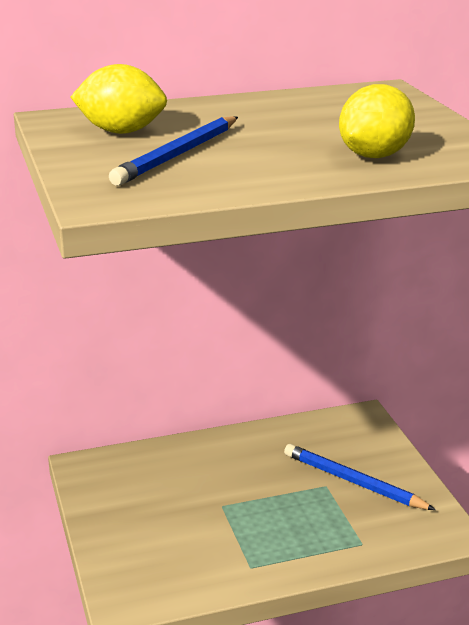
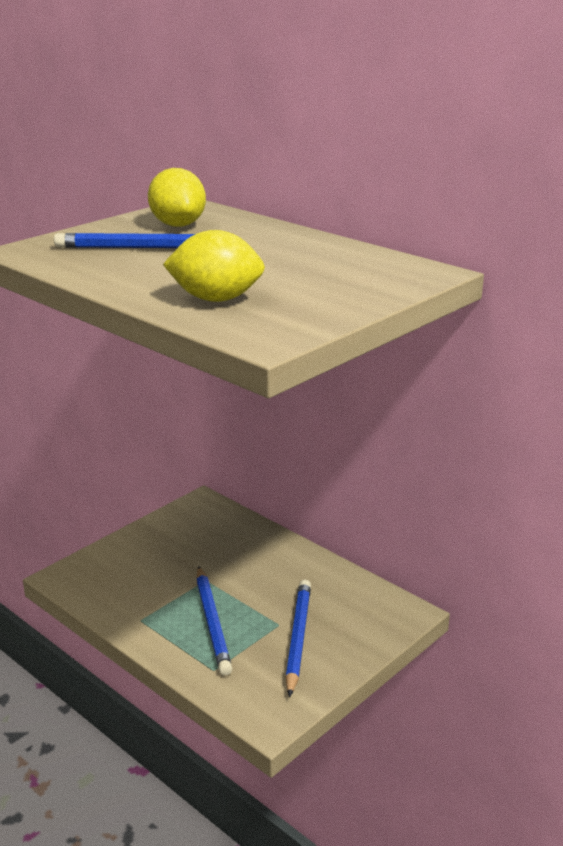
camera: 60 degrees right, 0 degrees up
(293, 523) = (212, 623): none -> blue pencil

